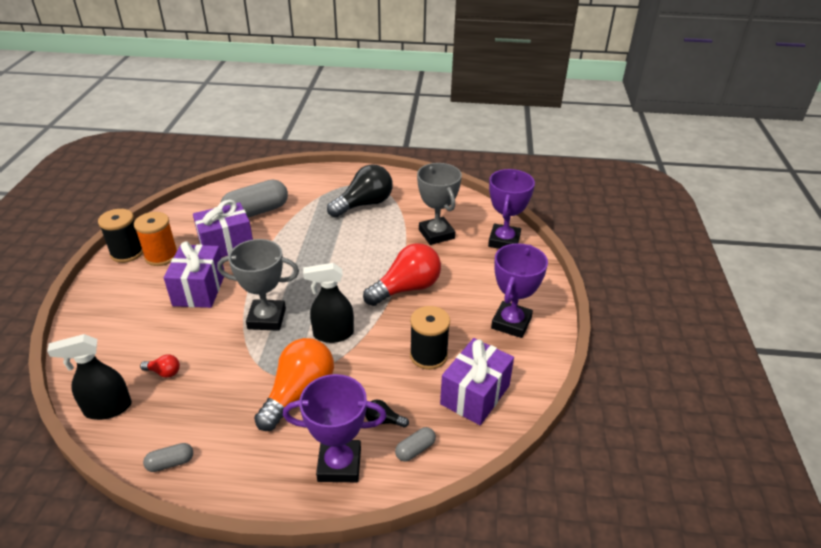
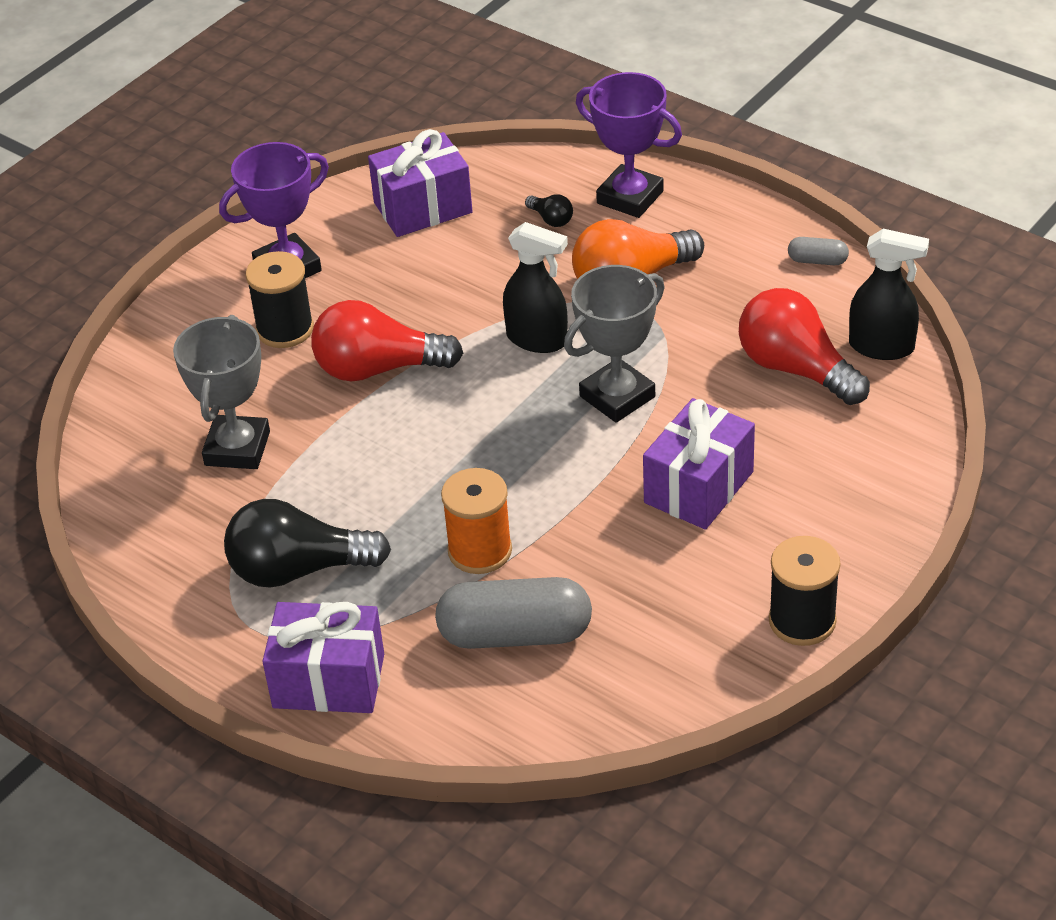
camera: 145 degrees left, 5 degrees up
(161, 256) = (740, 587): orange spool -> orange spool (480, 551)
(164, 372) = (796, 369): red light bulb -> red light bulb, size x2.33
(226, 245) = (612, 569): purple gift -> purple gift (328, 681)
(267, 319) = (617, 396): grey trophy -> grey trophy turned 75 degrees counterclockwise
(415, 450) = (538, 182): grey capsule -> none
(428, 355) = (435, 267): black spool -> black spool (285, 329)
(504, 241) = (146, 392): purple trophy -> none

